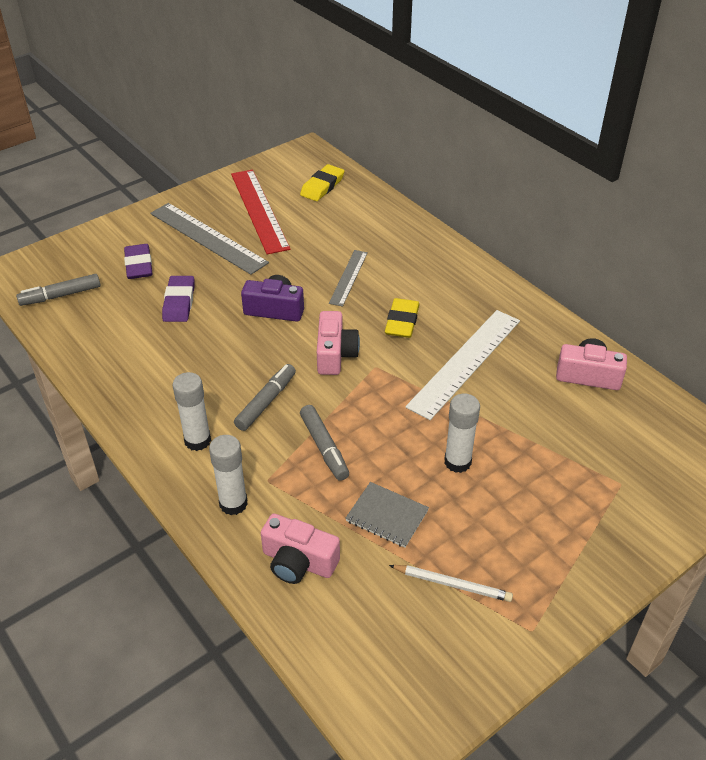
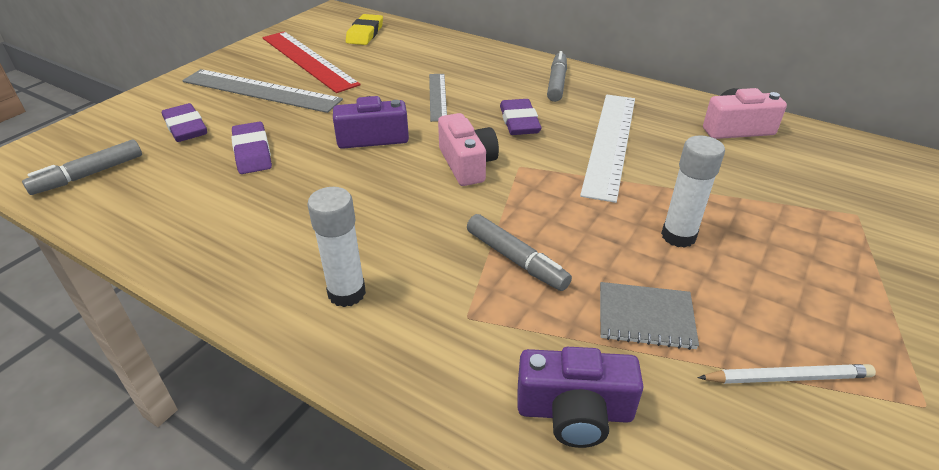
camera: 20 degrees left, 5 degrees down
(233, 503) = (438, 359): white glue stick -> none
(266, 402) = (414, 228): grey marker -> grey marker (556, 83)
(298, 562) = (574, 412): pink camera -> purple camera
(402, 321) = (519, 122): yellow eraser -> purple eraser

